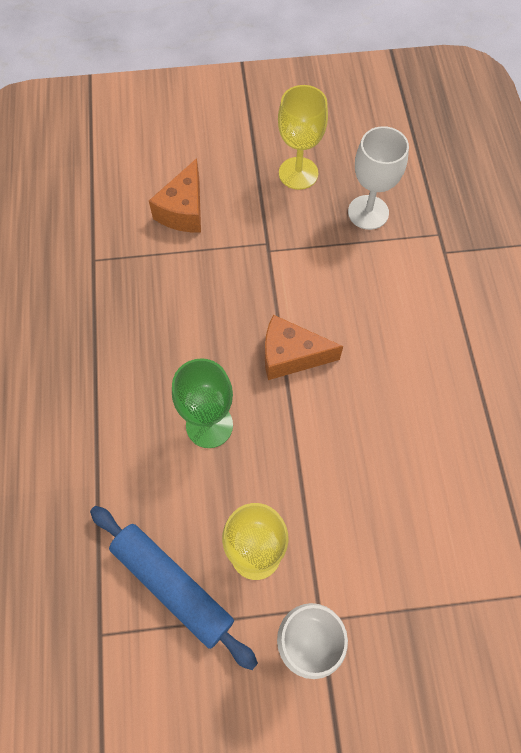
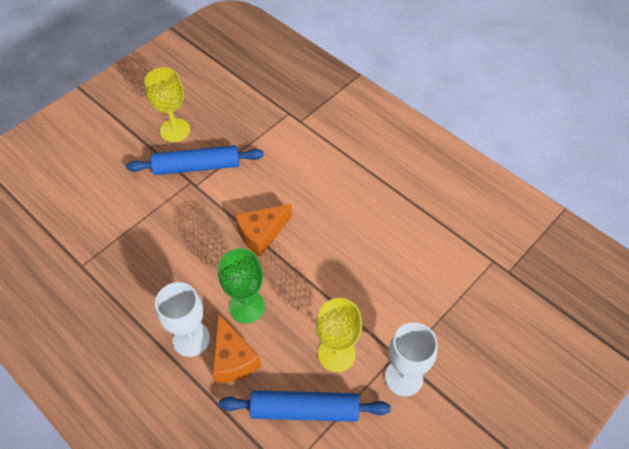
camera: 40 degrees left, 10 degrees down
(183, 210) = (118, 197): orange cheese -> orange cheese (233, 359)
(287, 230) = (197, 167): none -> blue rolling pin
(368, 212) = (237, 126): white goblet -> white goblet (191, 339)

